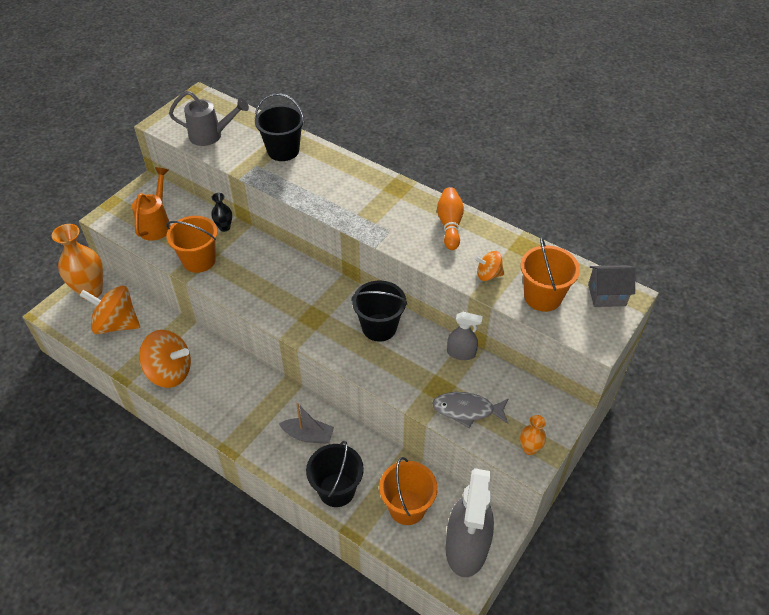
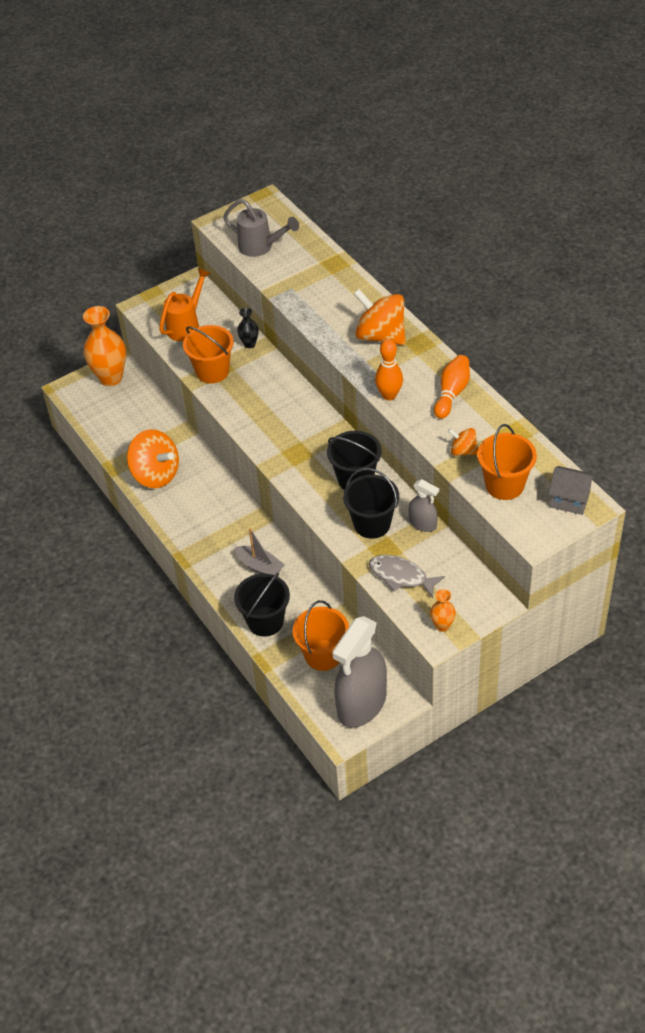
camera: 25 degrees right, 0 degrees up
(116, 324) = (123, 416): orange spinning top -> orange spinning top (380, 336)
(283, 151) = (324, 278): black bucket -> black bucket (372, 524)
(394, 240) = (389, 395): none -> orange bowling pin

